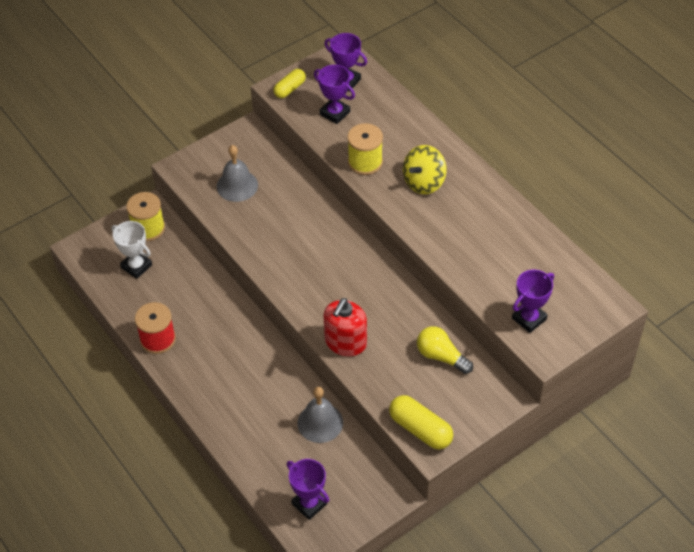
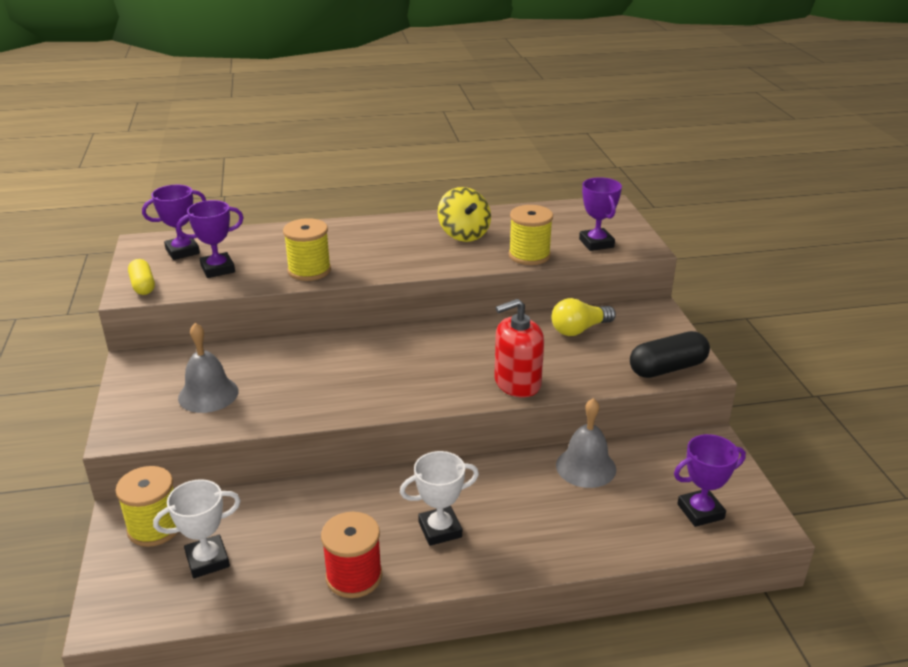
camera: 65 degrees left, 20 degrees down
(216, 364) = (440, 529): none -> white trophy
(345, 342) = (517, 383): red soap dispenser -> red soap dispenser turned 105 degrees clockwise
(420, 429) = (667, 368): yellow capsule -> black capsule
(424, 182) = (374, 247): yellow spinning top -> yellow spinning top (464, 234)
(476, 281) = (529, 255): none -> yellow spool

